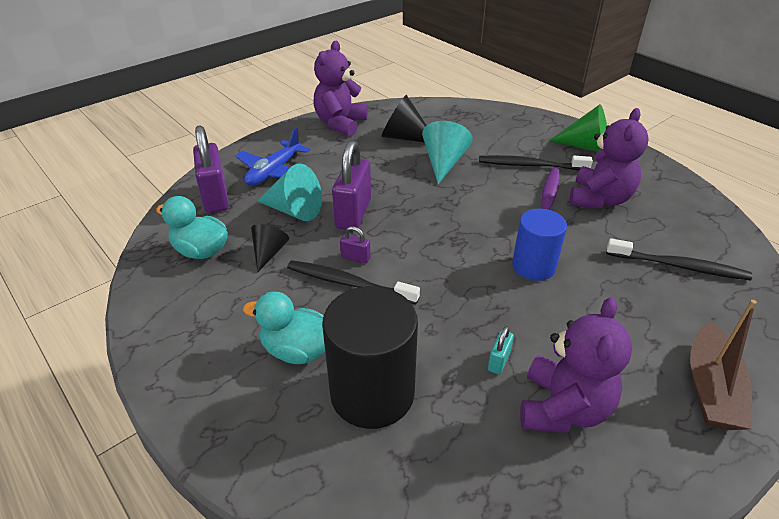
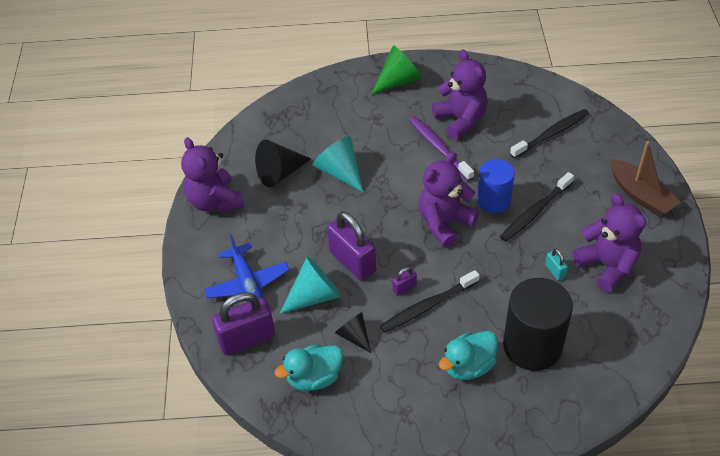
camera: 50 degrees left, 10 degrees up
(215, 197) = (247, 339): purple padlock -> purple padlock turned 45 degrees counterclockwise
(463, 247) = (444, 223): none -> purple teddy bear
(530, 165) = (390, 126): black toothbrush -> black toothbrush (535, 212)

